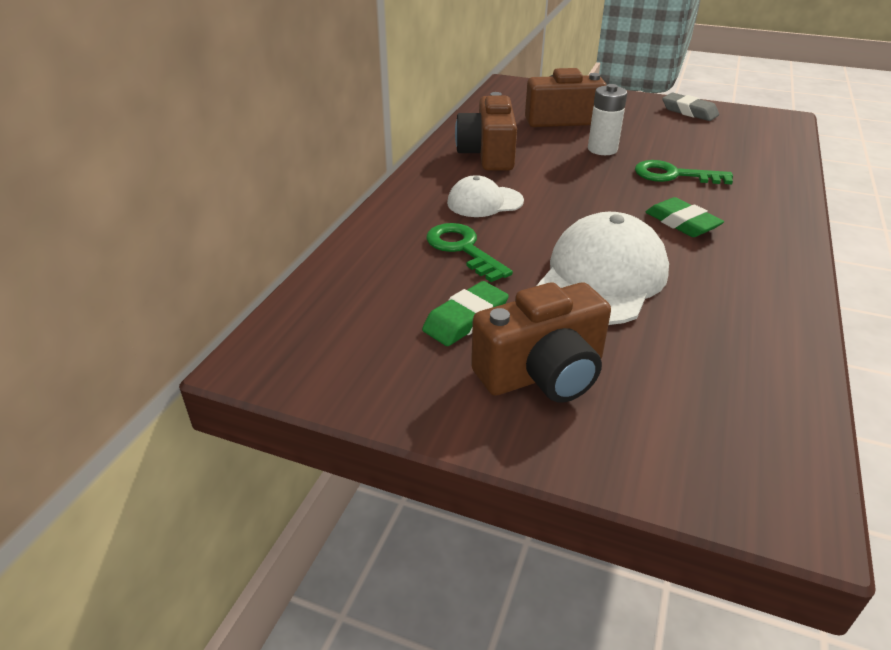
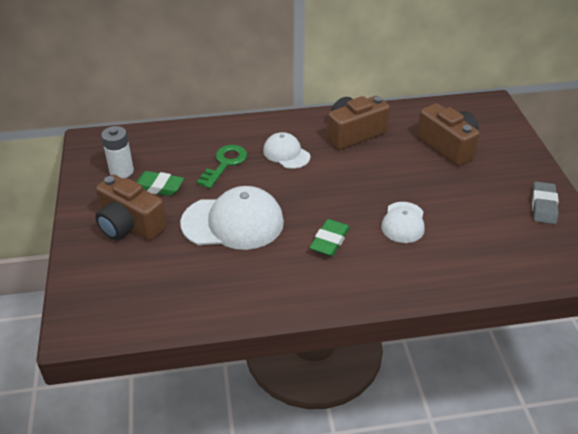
camera: 60 degrees right, 5 degrees up
(602, 149) = (414, 179): white battery -> white battery (121, 171)
(674, 175) = (403, 222): green key -> white cap

